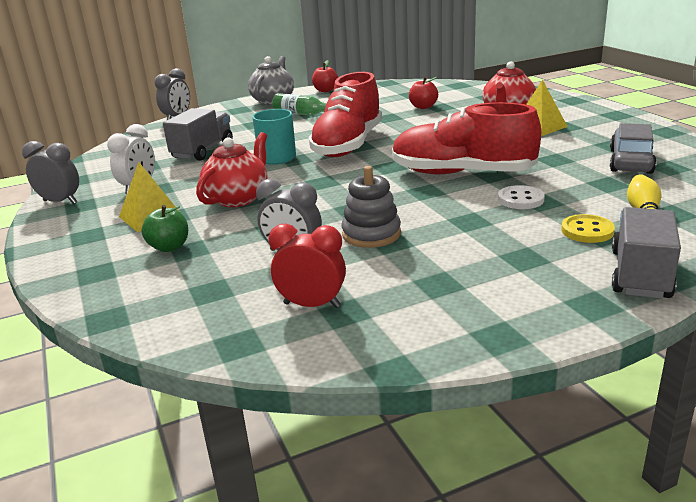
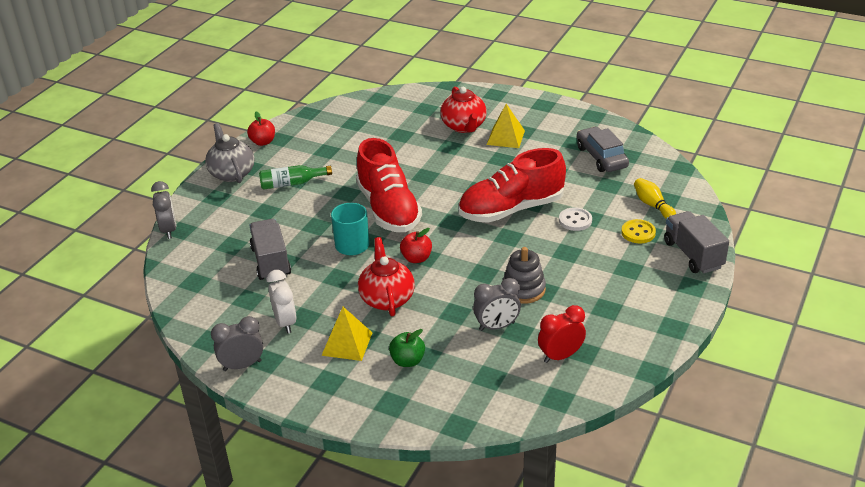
camera: 40 degrees left, 10 degrees up
(423, 107) = (387, 139): red apple -> red apple (416, 258)

